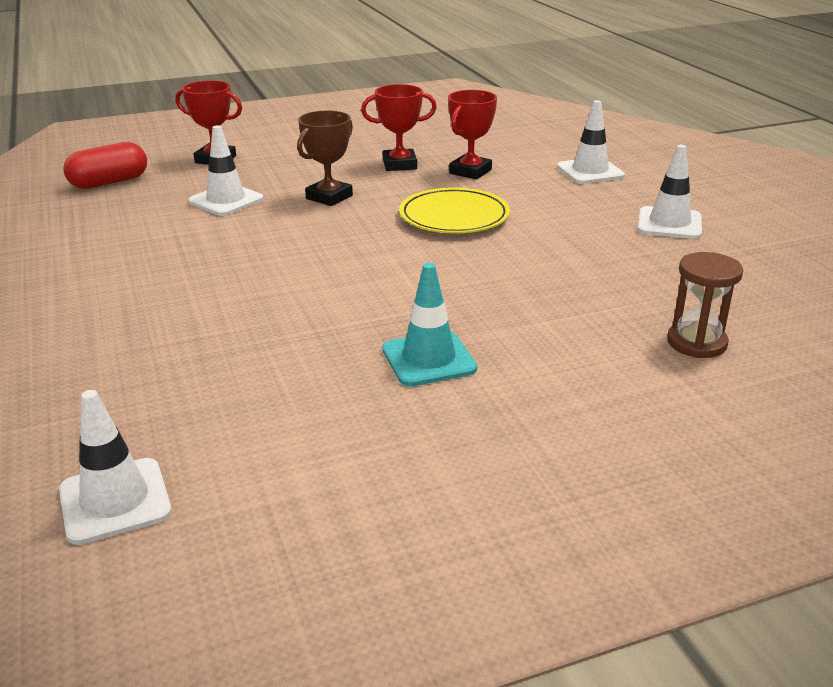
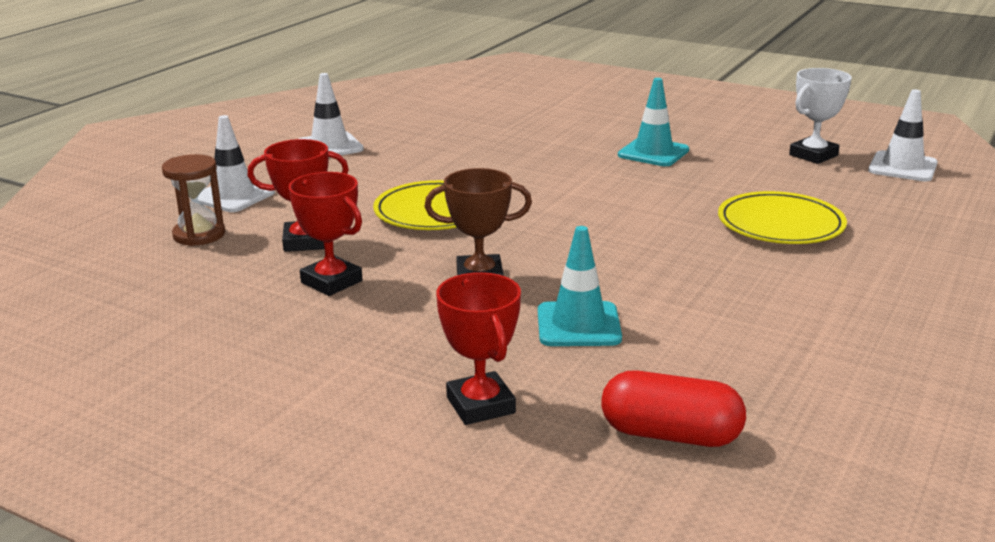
camera: 130 degrees left, 5 degrees down
(182, 328) = (780, 224): none -> yellow plate
(226, 200) = (578, 325): white traffic cone -> turquoise traffic cone
(254, 459) = (813, 155): none -> white trophy
(696, 343) = (508, 109): brown hourglass -> brown hourglass (199, 235)

